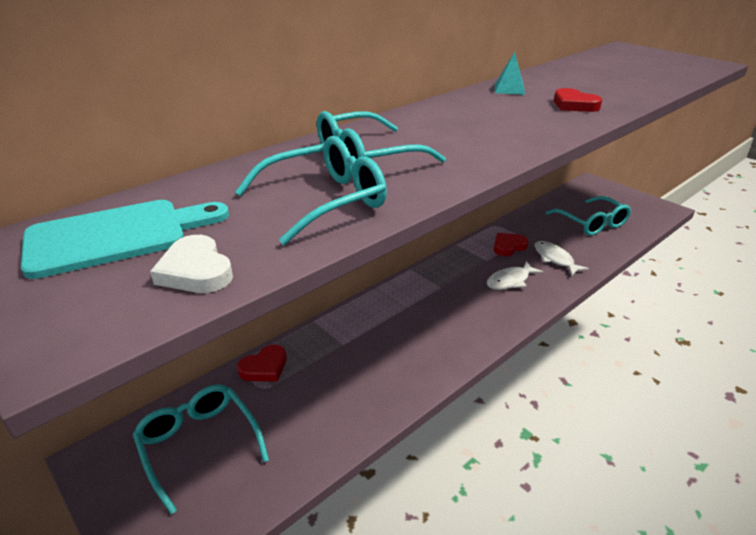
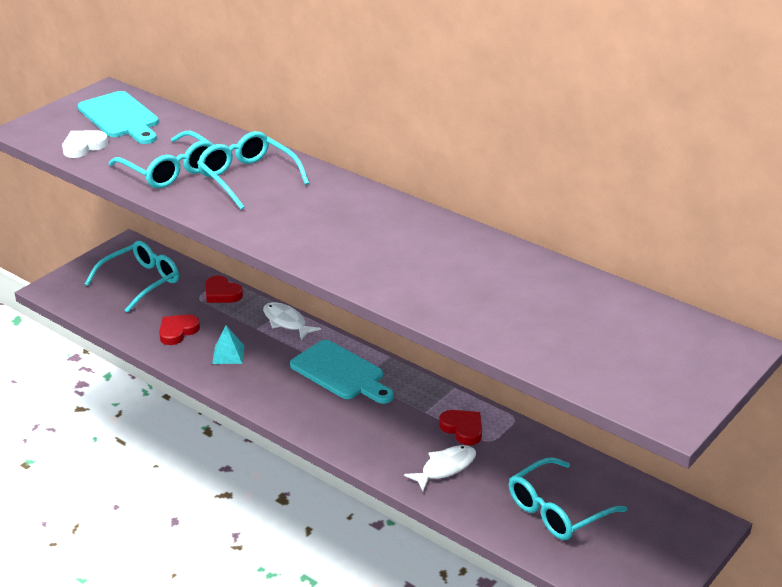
camera: 80 degrees right, 0 degrees up
(429, 297) = (340, 372): none -> turquoise cutting board
(509, 89) = (460, 241): turquoise pyramid -> turquoise pyramid (228, 354)
(510, 281) = (385, 429): white fish -> white fish (286, 322)
(574, 105) = (415, 279): red heart -> red heart (177, 331)

